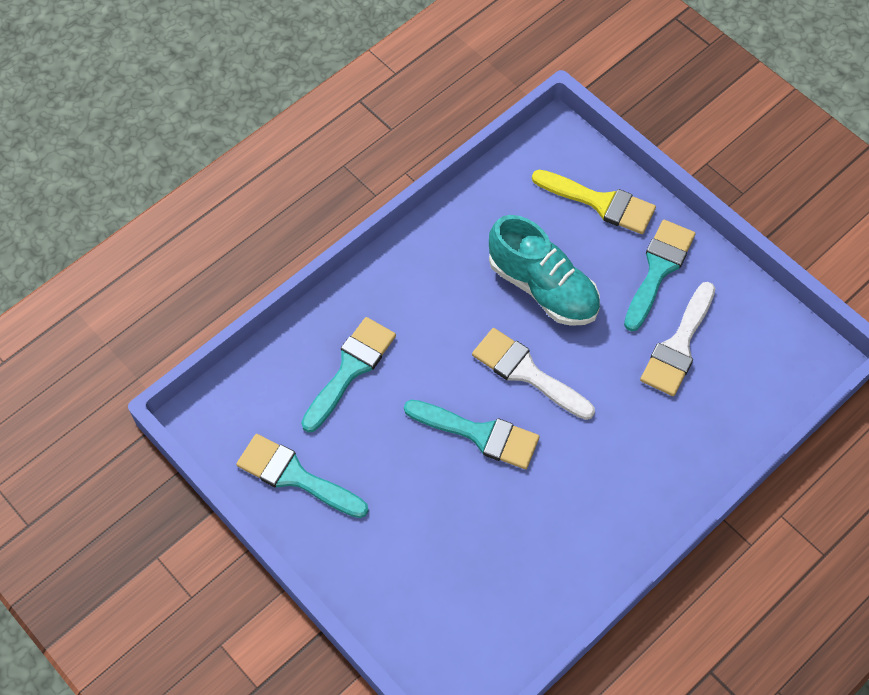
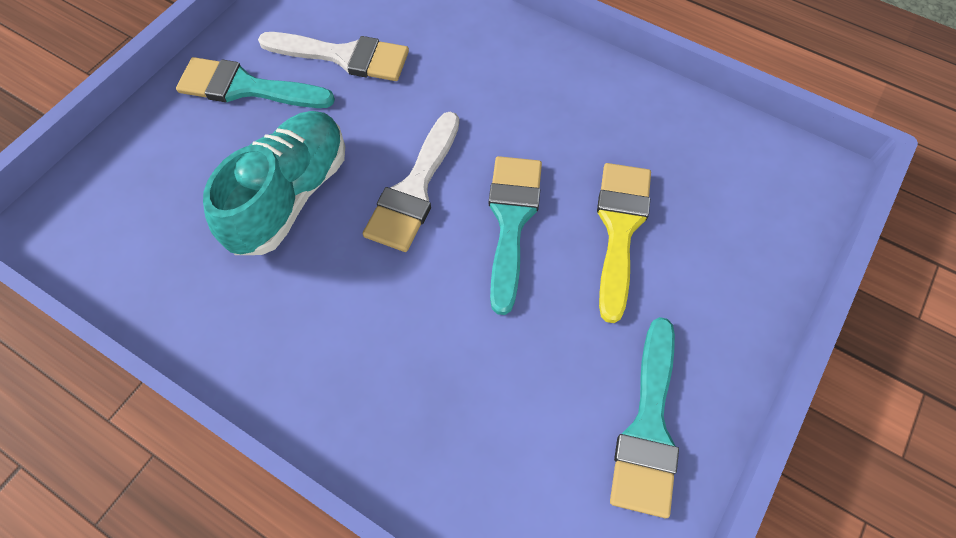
camera: 105 degrees left, 0 degrees up
(351, 369) = (465, 399): turquoise brush -> none
(600, 203) = (153, 158): yellow brush -> yellow brush (620, 228)

